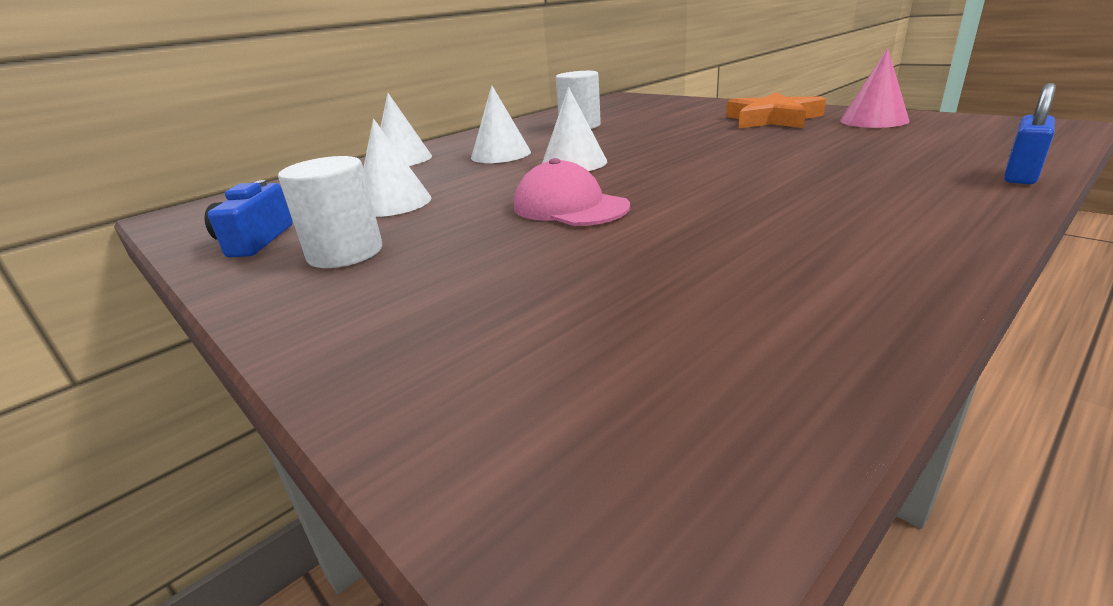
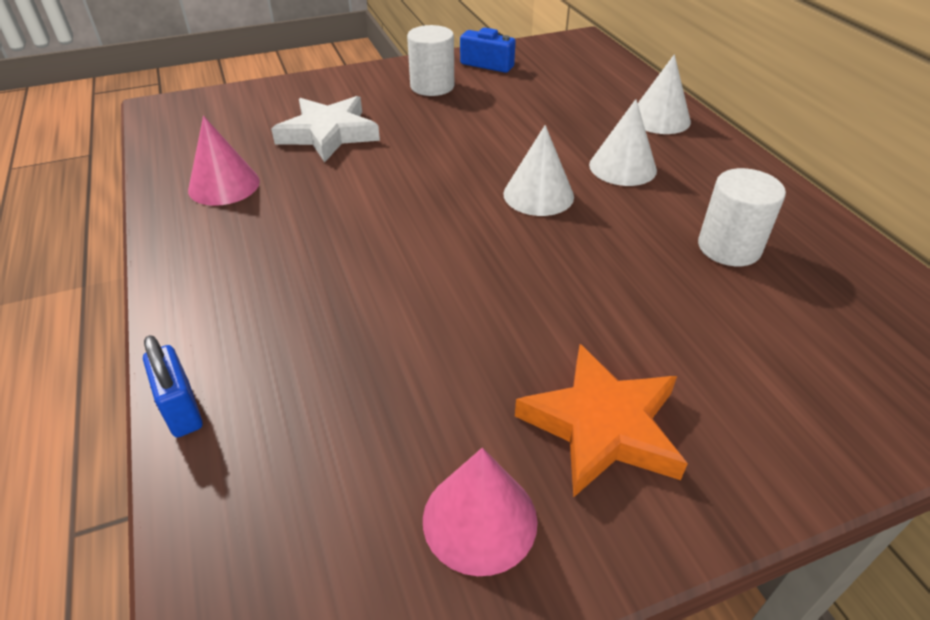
camera: 110 degrees right, 15 degrees up
(393, 203) = (515, 105): white cone -> none
(547, 271) = (328, 134): none -> white star
(570, 207) = (419, 163): pink cap -> none
(774, 286) = (224, 185): none -> pink cone

